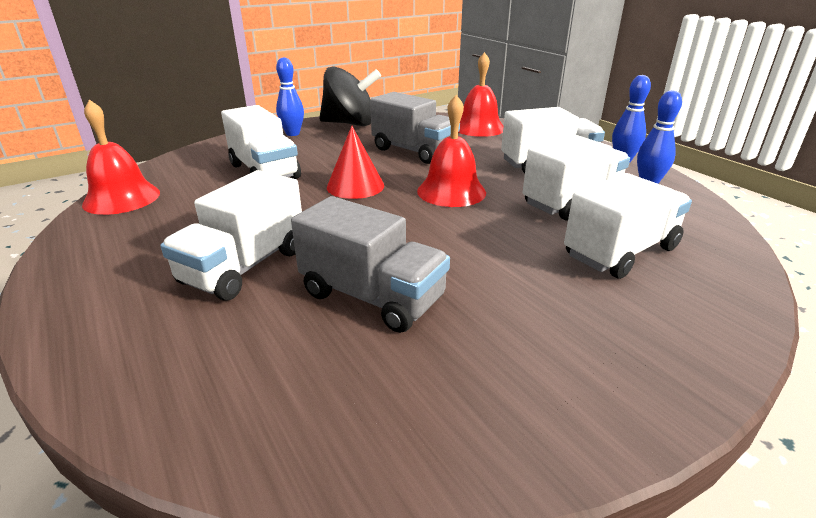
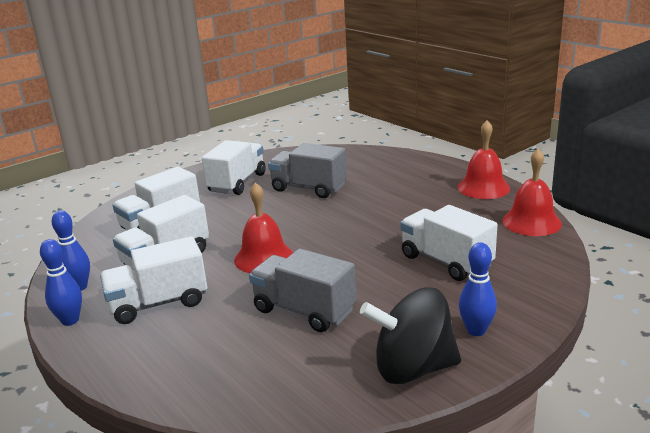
camera: 175 degrees right, 5 degrees down
(244, 266) = (386, 192): white truck -> white truck (237, 183)
(355, 186) = (349, 254): red cone -> none
(478, 128) = (215, 379): red bell -> red bell (483, 187)

